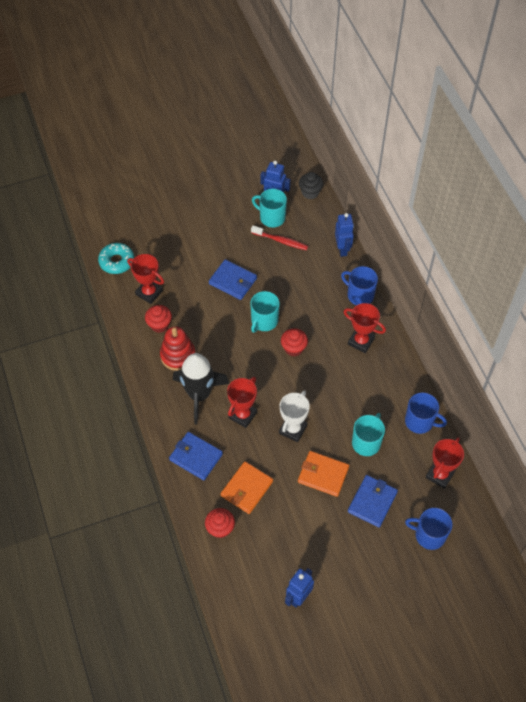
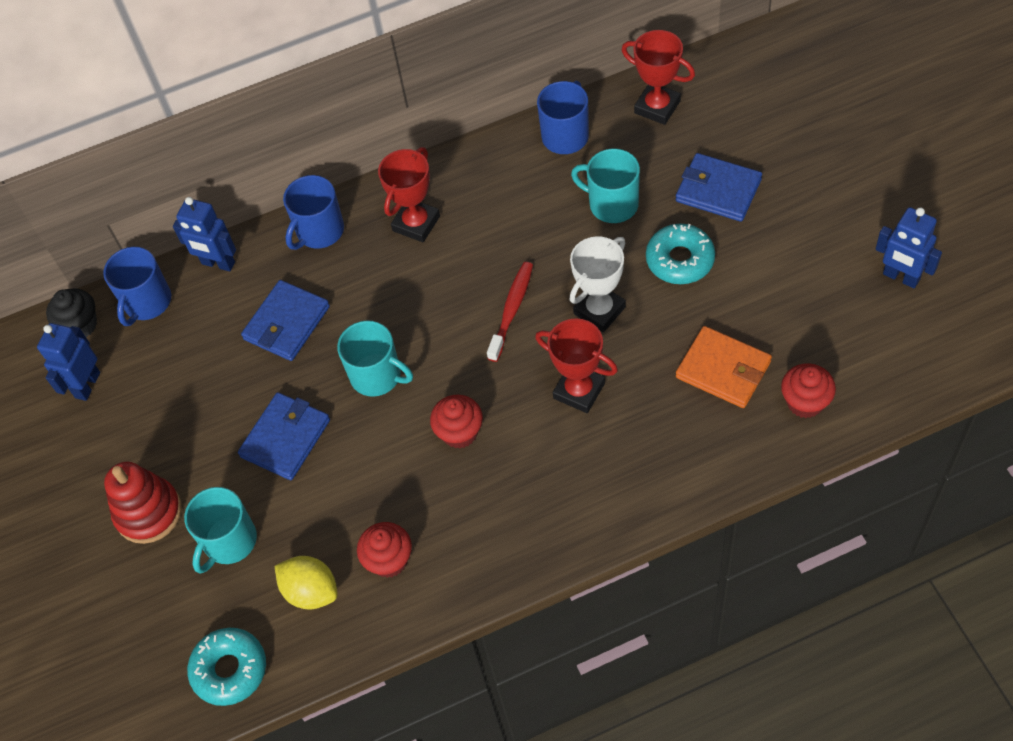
camera: 85 degrees left, 0 degrees up
(149, 293) = (311, 591): red trophy -> yellow lemon
(178, 355) = (459, 516): red stacking toy -> red stacking toy (148, 512)
(196, 457) = (673, 457): blue wallet -> blue wallet (287, 323)
(199, 395) = (543, 468): black rocket -> none
(271, 217) = (135, 386): turquoise mug -> turquoise mug (229, 541)
(281, 241) = (193, 364): red toothbrush -> red toothbrush (512, 310)
(293, 348) = (435, 323): red cupcake -> red cupcake (459, 432)
(293, 429) = (599, 310): white trophy -> white trophy turned 75 degrees counterclockwise
(323, 475) = (680, 260): orange wallet -> turquoise donut
(342, 249) = (218, 263): blue robot -> blue robot turned 150 degrees counterclockwise
(429, 535) = (761, 116): blue mug -> blue mug (147, 302)

